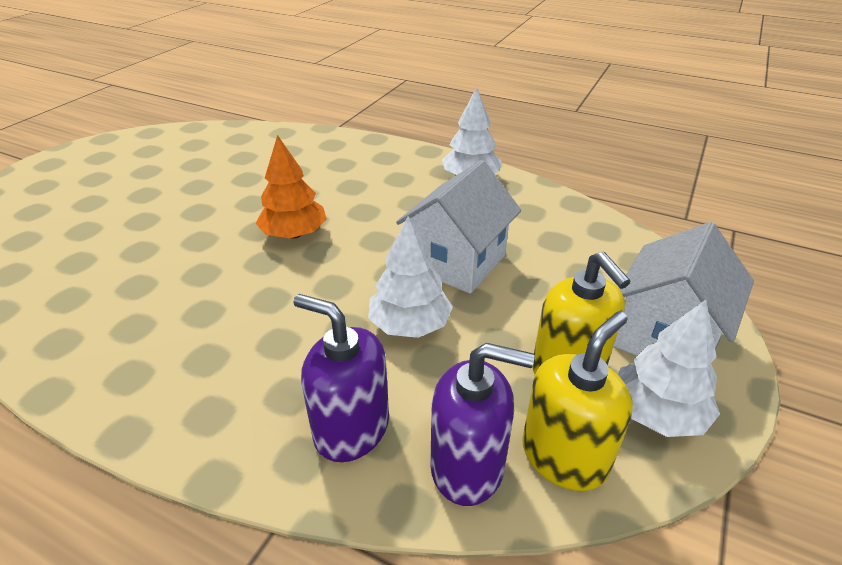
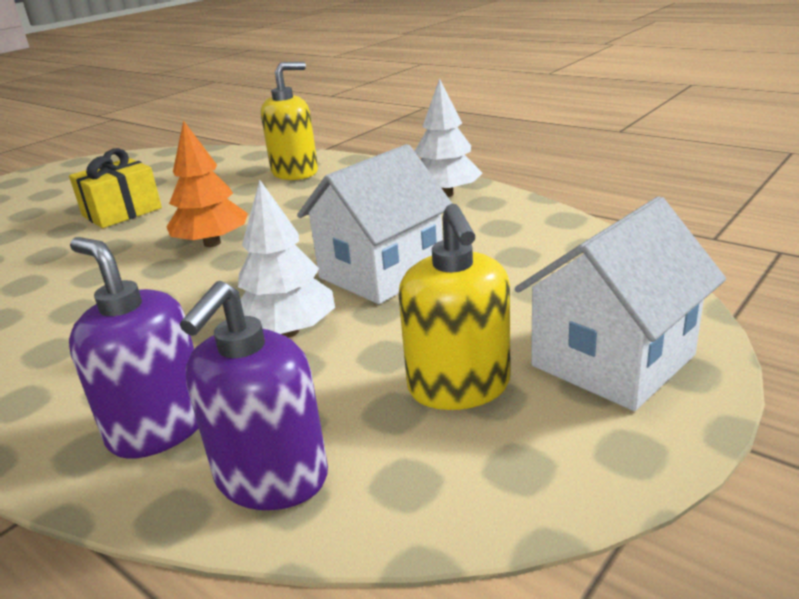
camera: 15 degrees right, 10 degrees down
(187, 200) = (122, 212): none -> yellow gift
(468, 467) = (271, 478): purple soap dispenser -> purple soap dispenser turned 90 degrees clockwise
(564, 456) = (400, 479): yellow soap dispenser -> yellow soap dispenser (295, 172)
(657, 413) = (554, 443): white tree -> none

